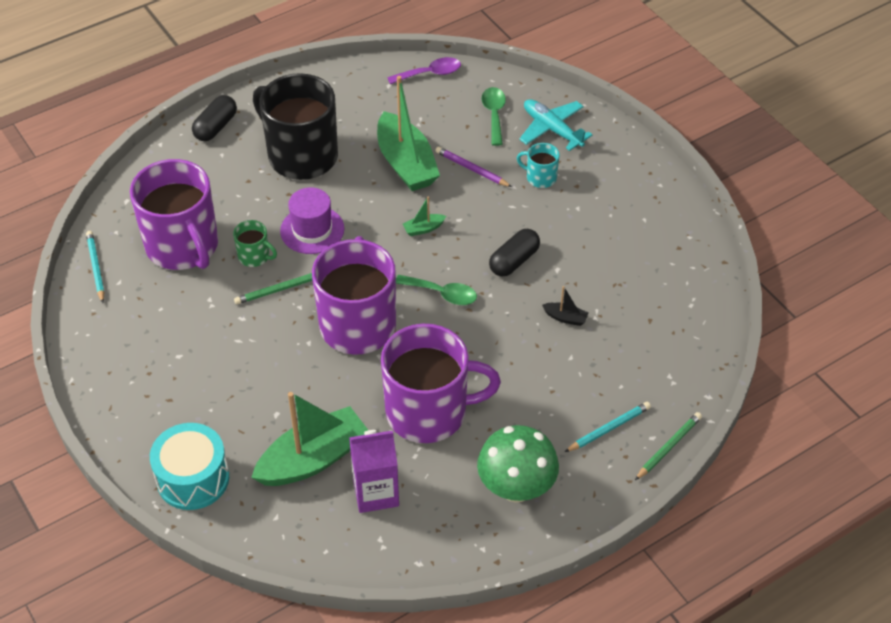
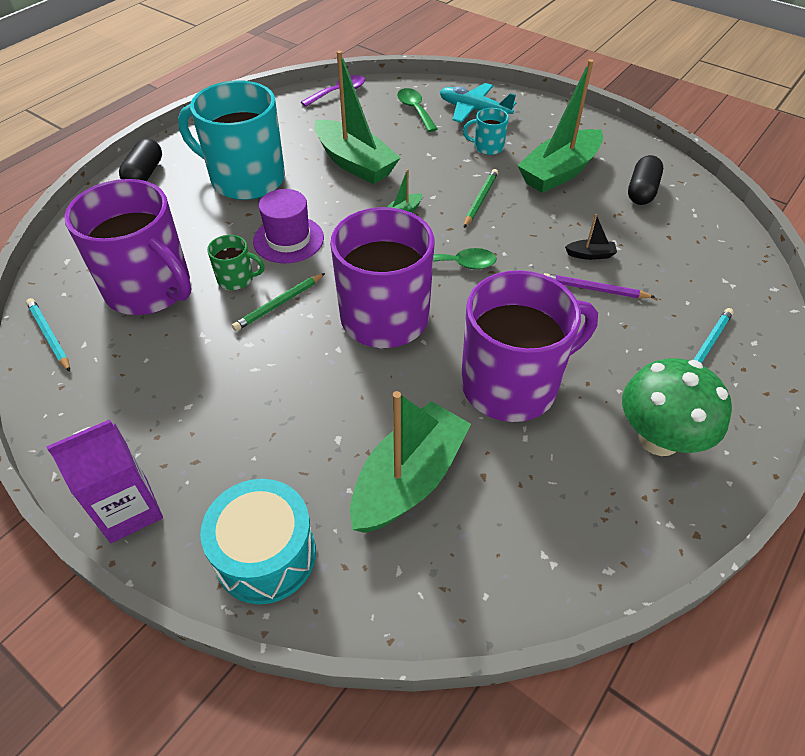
camera: 20 degrees left, 0 degrees up
(301, 155) = (246, 179): black mug -> turquoise mug
(376, 493) = (506, 496): purple carton -> purple carton (129, 510)
(471, 169) = (420, 154): purple pencil -> purple pencil (594, 289)
(514, 261) = (508, 218): black capsule -> black capsule (642, 191)
(592, 224) = (559, 172): none -> green boat
(668, 447) = (777, 347): green pencil -> green pencil (480, 200)

